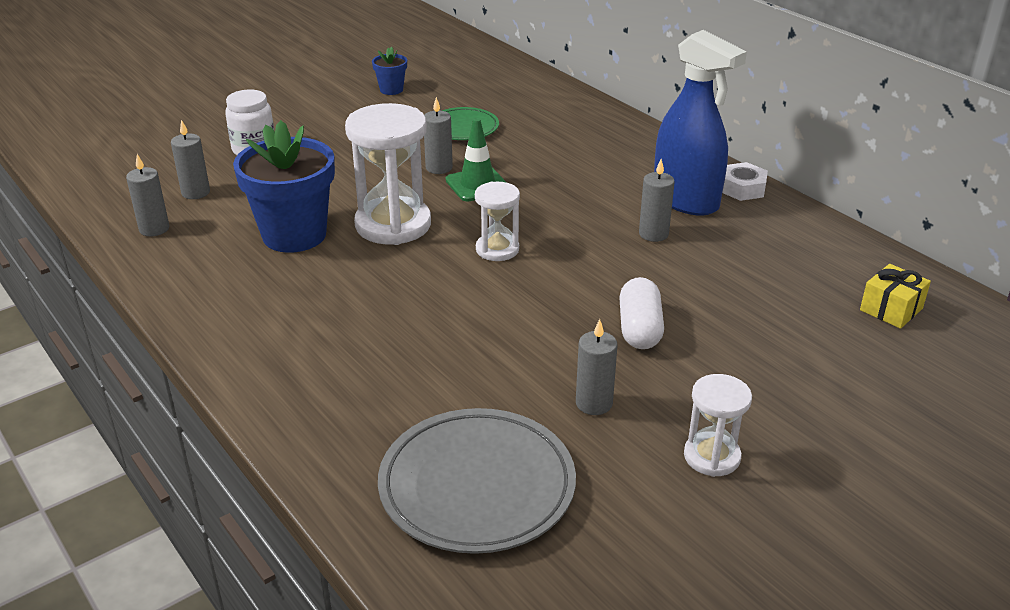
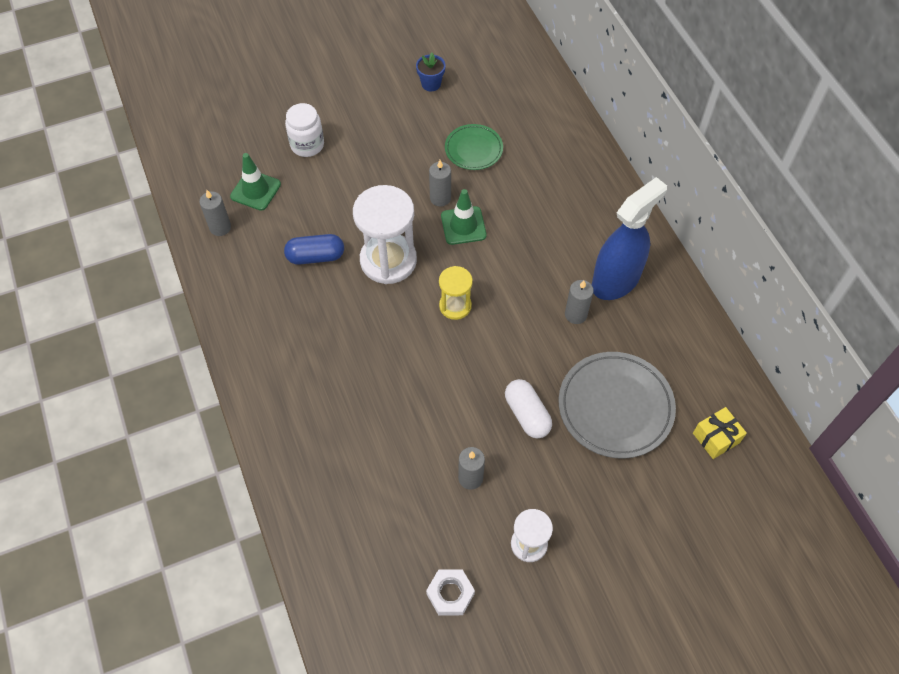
camera: 15 degrees right, 25 degrees up
(196, 192) = (255, 190): grey candle -> green traffic cone
(294, 235) = (315, 256): blue flower pot -> blue capsule
(477, 486) = (374, 530): grey plate -> grey plate (615, 407)
(497, 249) = (455, 306): white hourglass -> yellow hourglass
(639, 329) = (527, 414): white capsule -> white capsule turned 45 degrees counterclockwise
(686, 201) = (616, 280): blue spray bottle -> blue spray bottle turned 105 degrees counterclockwise
(742, 188) = (666, 275): white nut -> white nut (450, 594)

